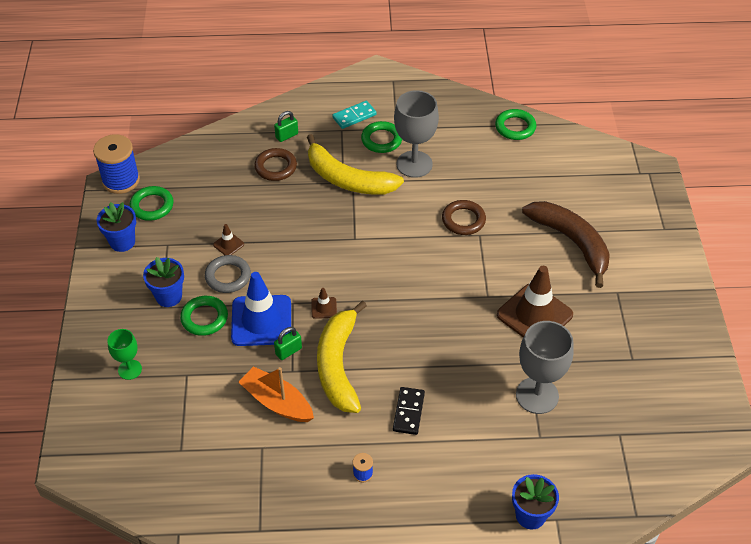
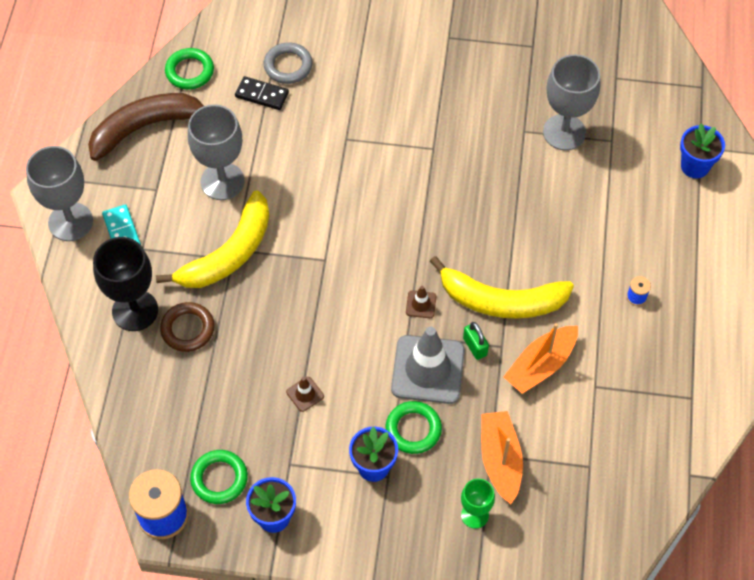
camera: 80 degrees left, 10 degrees up
(181, 382) = (500, 460): none -> orange boat
(228, 276) = (355, 399): grey ring -> grey ring (288, 66)
(261, 321) = (428, 370): blue traffic cone -> grey traffic cone
(287, 136) = (135, 310): green padlock -> black goblet
(356, 88) = (70, 222): none -> grey goblet
(381, 140) = (172, 208): green ring -> none
(409, 412) = (569, 245): black domino -> black domino (262, 95)
(463, 220) = (321, 149): brown ring -> none
(534, 315) = (465, 112): brown traffic cone -> none
(571, 242) = (375, 59): brown banana -> brown banana (145, 127)

